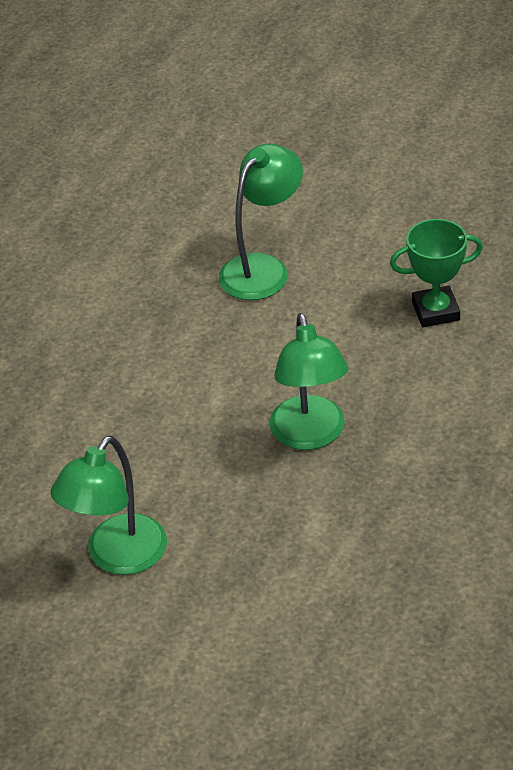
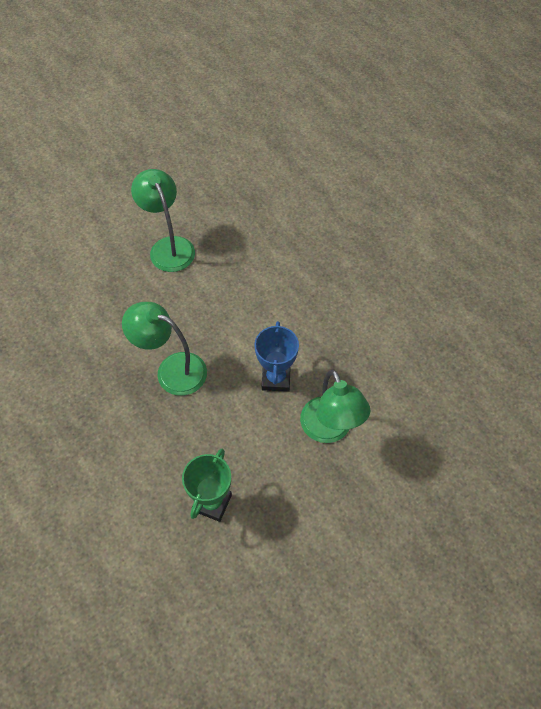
camera: 120 degrees right, 15 degrees up
(237, 340) = (276, 379): none -> blue trophy

